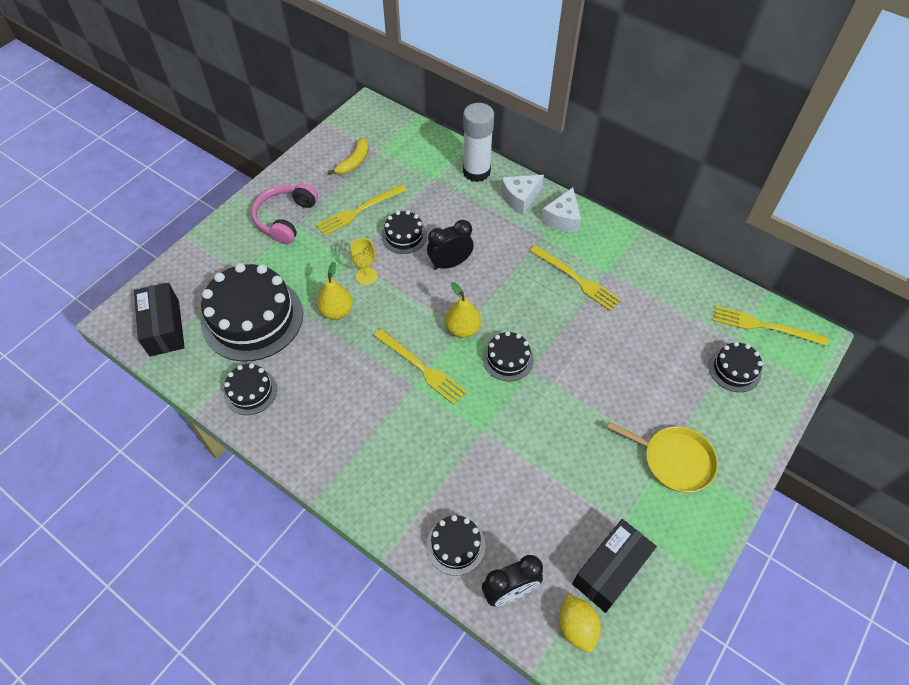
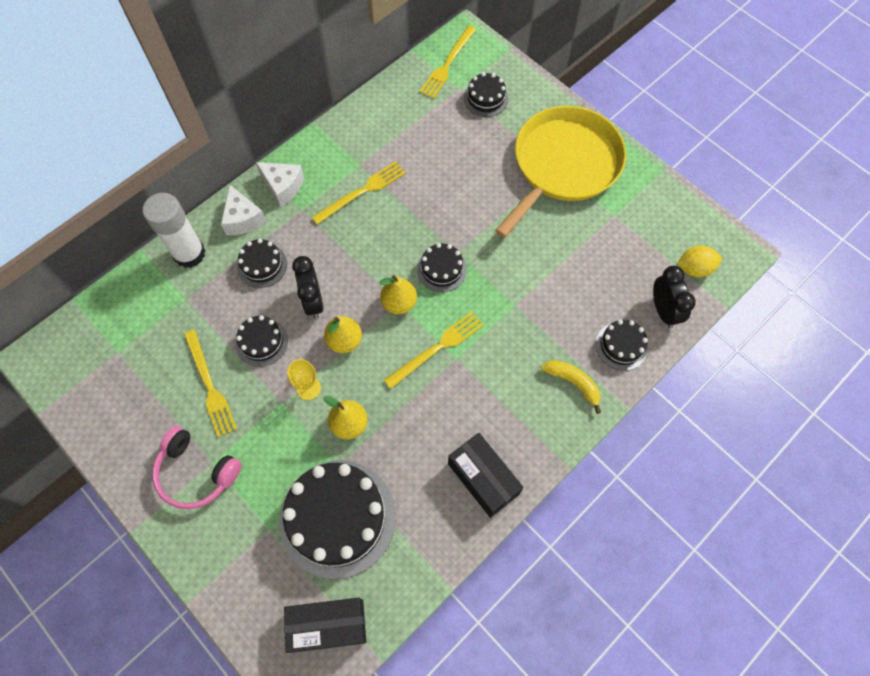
camera: 80 degrees left, 10 degrees up
(250, 391) = (434, 523): black cake -> black cake (262, 265)
(354, 162) = (127, 384): yellow banana -> yellow banana (573, 383)
(416, 293) = (344, 341): none -> yellow pear
(610, 570) = (652, 234): black box -> black box (483, 478)
(674, 460) = (563, 165): yellow pan -> yellow pan, size x1.85

